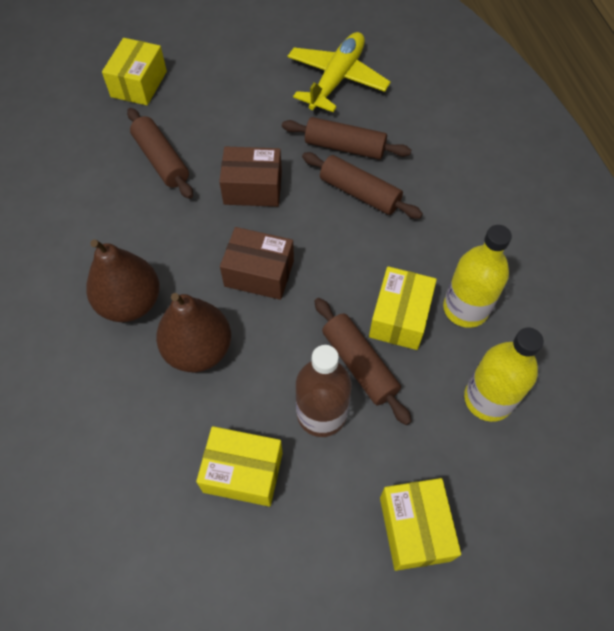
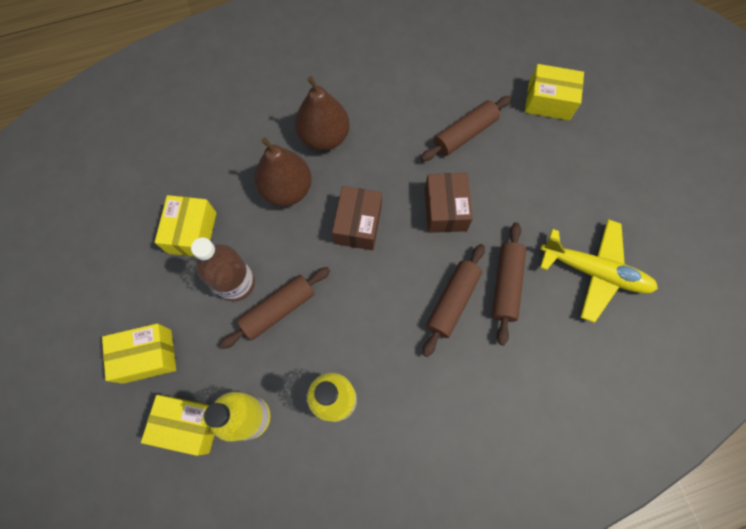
camera: 85 degrees right, 10 degrees up
(399, 317) = (323, 341): yellow box -> yellow box (189, 424)

